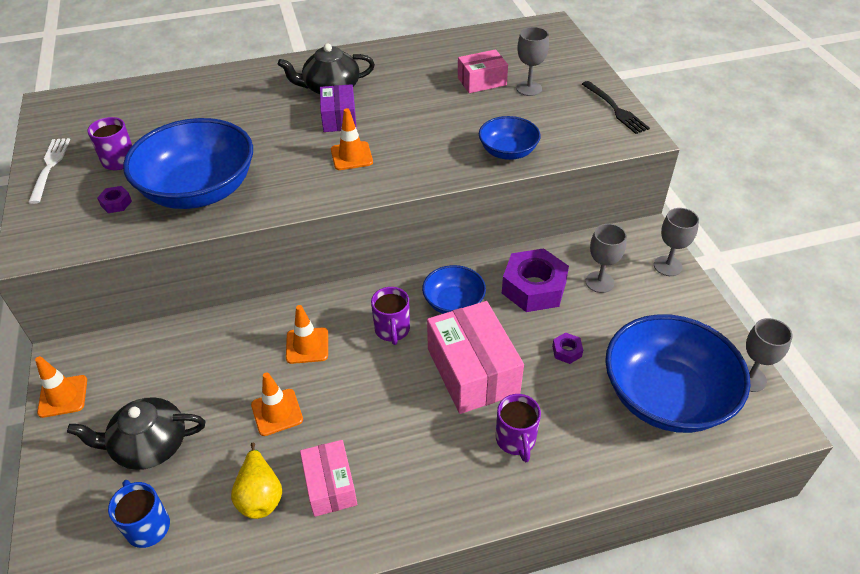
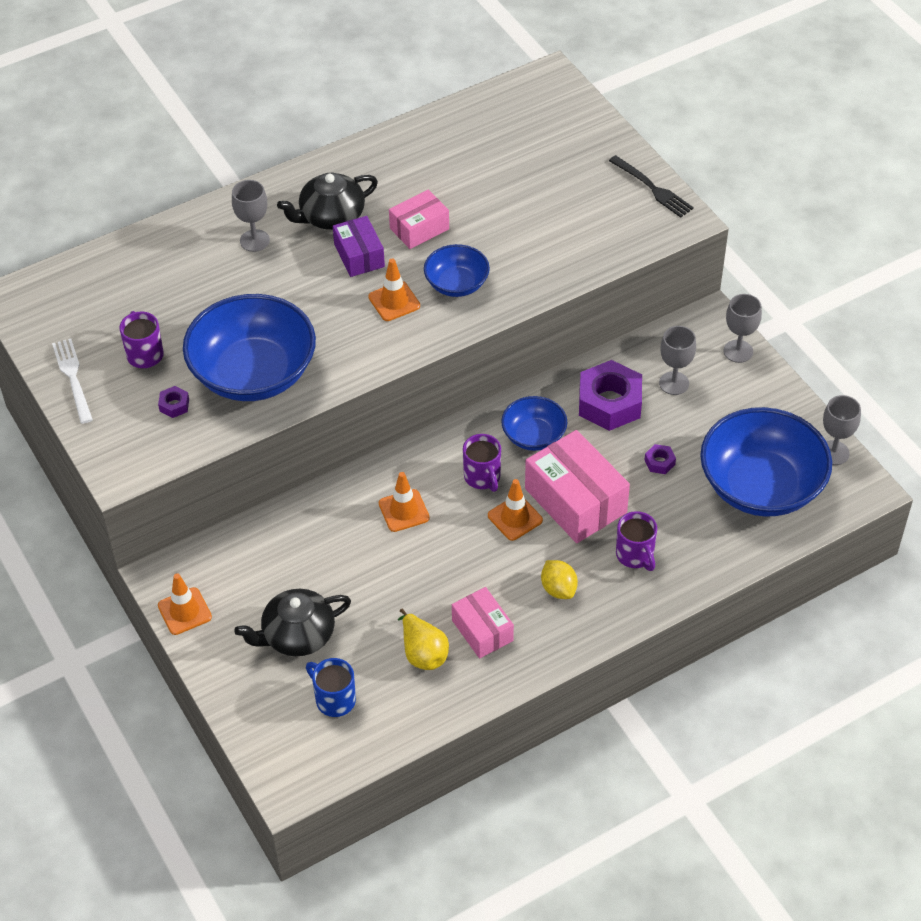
camera: 15 degrees left, 5 degrees up
(277, 412) = (404, 579): orange traffic cone -> orange traffic cone (515, 518)
(425, 458) = (558, 589): none -> yellow lemon
(482, 81) = (497, 176): pink box -> pink box (419, 229)
(508, 152) = (555, 265): blue bowl -> blue bowl (456, 284)
(529, 88) = (552, 177): grey goblet -> grey goblet (254, 240)

